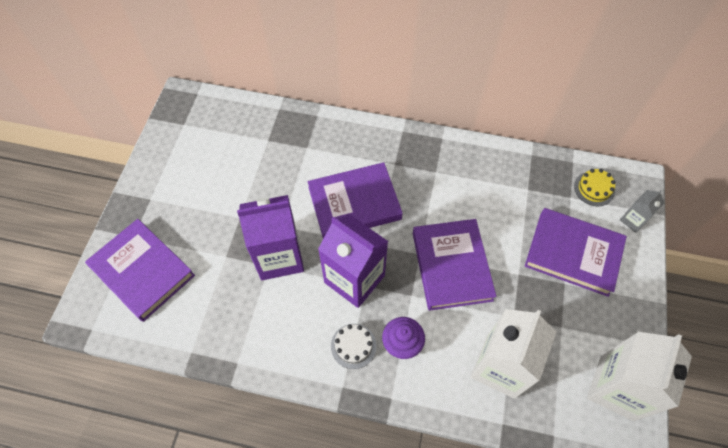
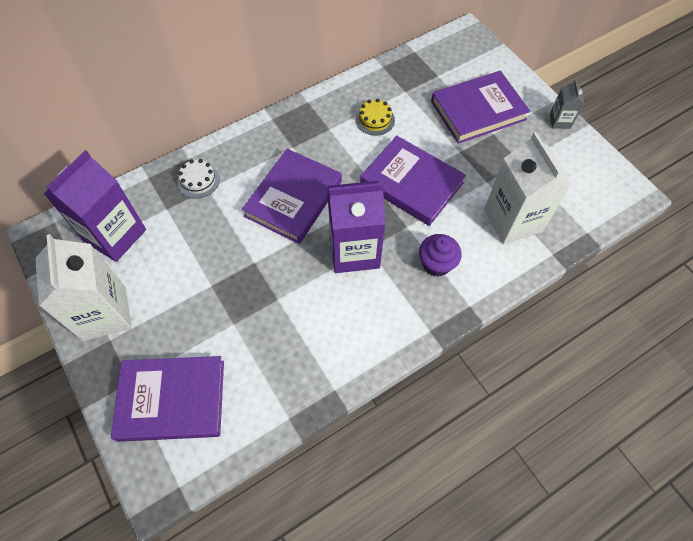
camera: 45 degrees left, 0 degrees up
(279, 257) = (278, 285): purple carton -> purple carton (115, 235)
(353, 346) = (405, 296): white cake -> white cake (198, 180)
(594, 188) = (446, 58): yellow cake -> yellow cake (375, 120)
(616, 388) = (589, 171): white carton -> white carton (104, 313)
(633, 220) = (490, 60): grey carton -> grey carton (560, 121)

